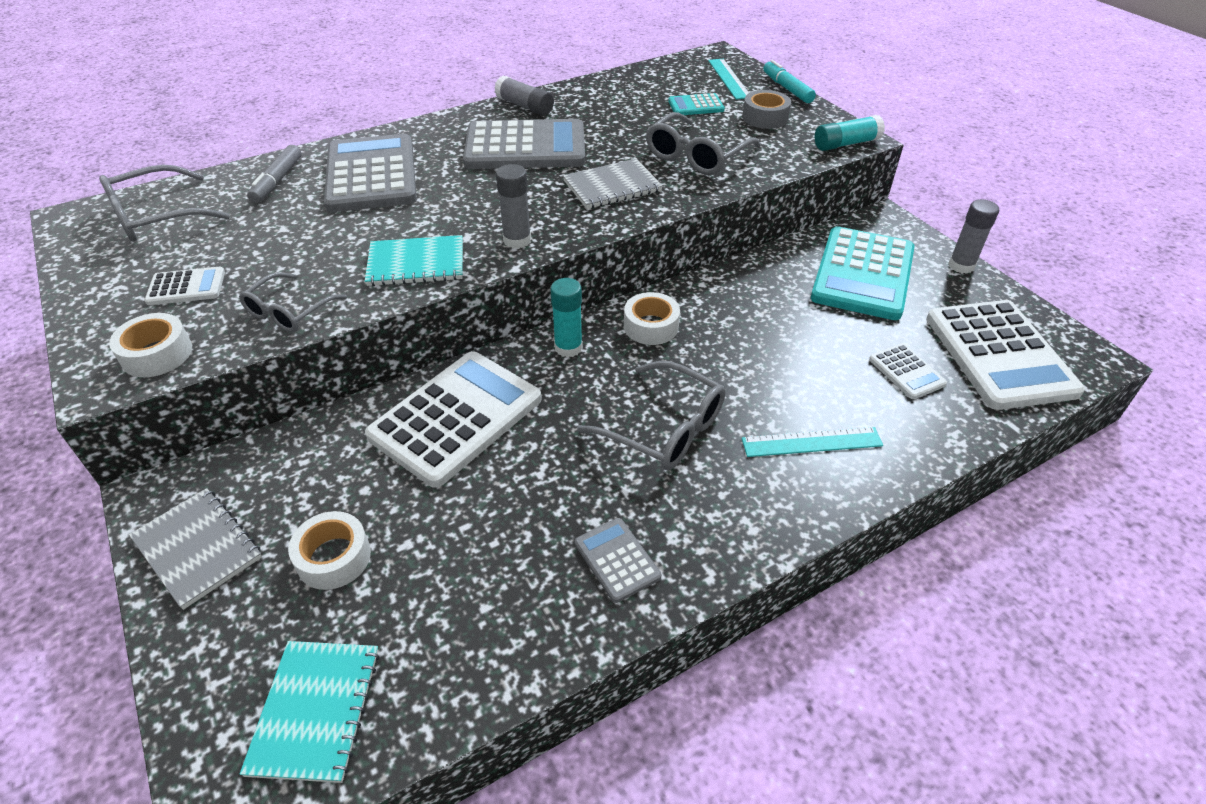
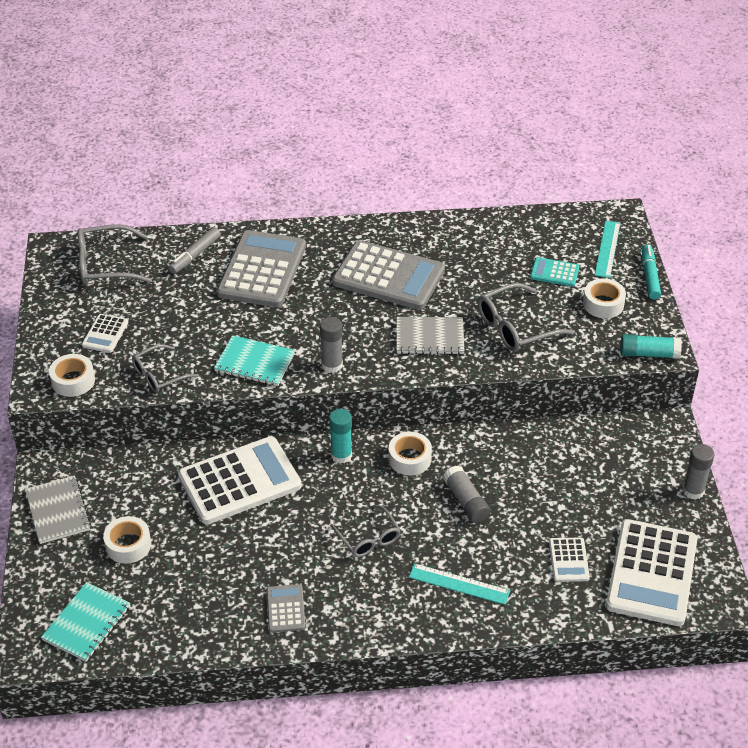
camera: 25 degrees right, 0 degrees up
(186, 287) = (105, 334): white calculator -> white calculator turned 90 degrees clockwise
(525, 106) = (413, 231): grey glue stick -> grey glue stick (466, 501)
(665, 429) = (369, 539): grey glasses -> grey glasses, size x0.66
(765, 117) = (603, 304): grey tape -> white tape
(863, 274) = (605, 470): turquoise calculator -> none

